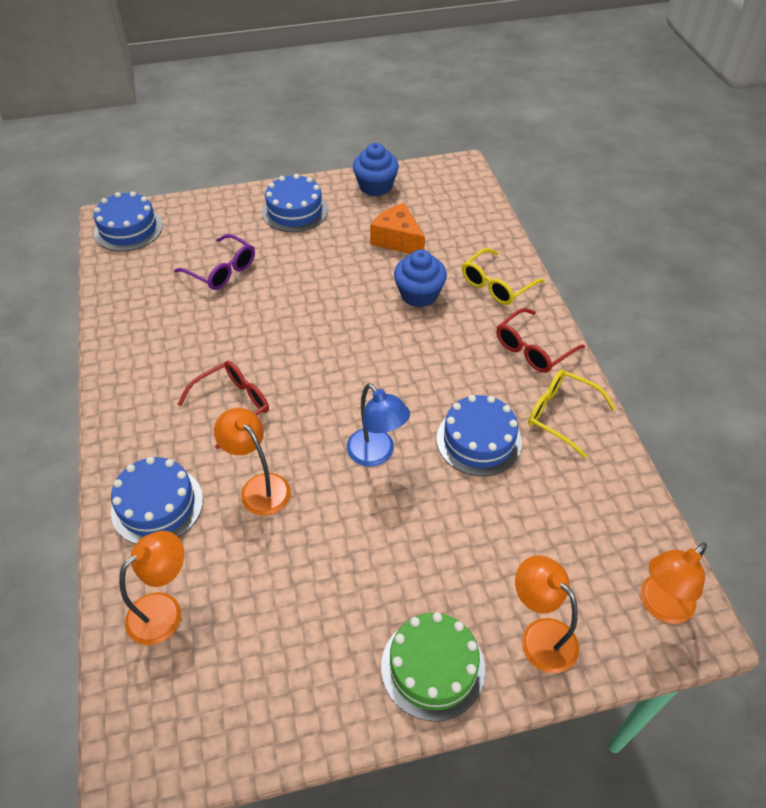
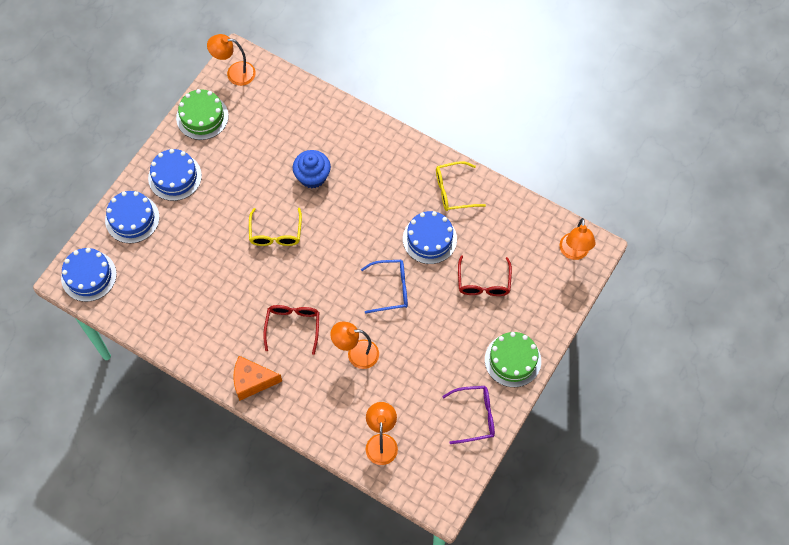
camera: 45 degrees left, 15 degrees up
(157, 505) = (320, 405): blue cake -> blue cake (132, 218)
(222, 271) = (185, 255): purple glasses -> purple glasses (475, 416)
(375, 186) = (202, 117): blue cupcake -> green cake
(376, 454) = (391, 289): blue lamp -> blue glasses
(397, 240) = (260, 148): orange cheese -> orange cheese (252, 381)
(496, 285) = (347, 135): yellow glasses -> yellow glasses (275, 234)
(532, 349) = (405, 162): red glasses -> red glasses (483, 283)
(540, 635) = (540, 308): orange lamp -> orange lamp (234, 73)

